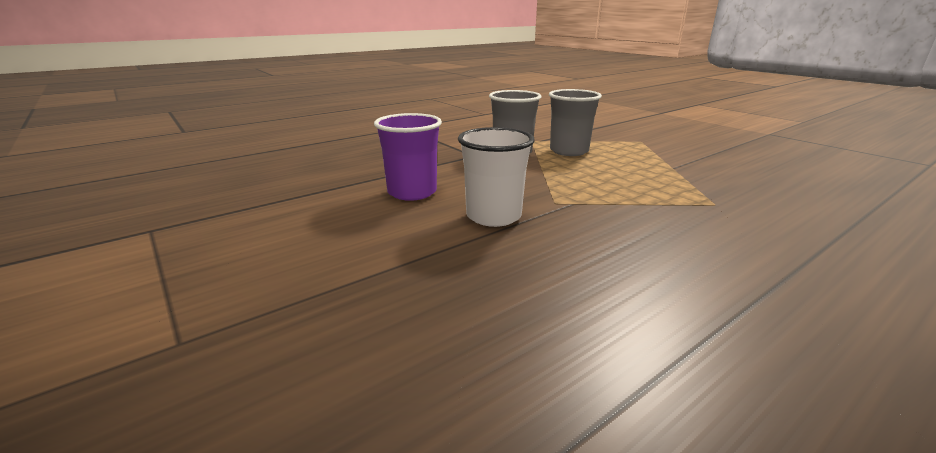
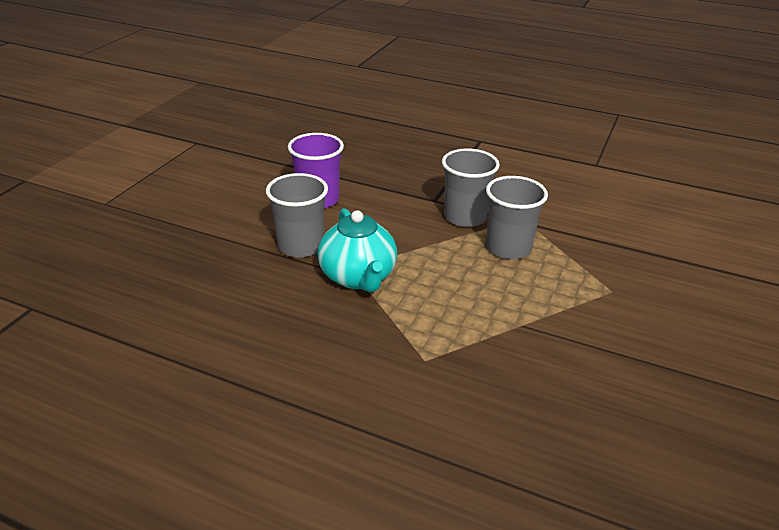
camera: 60 degrees right, 10 degrees up
(493, 216) = (300, 246): white cup -> grey cup
(573, 203) = (358, 277): none -> turquoise teapot

